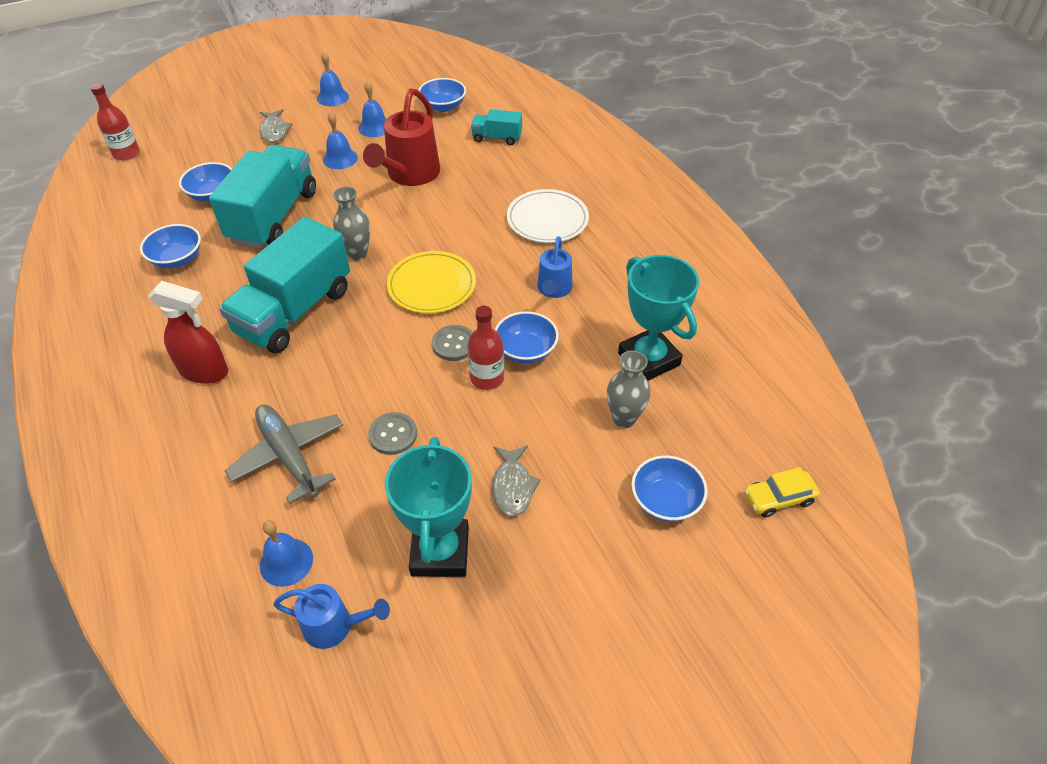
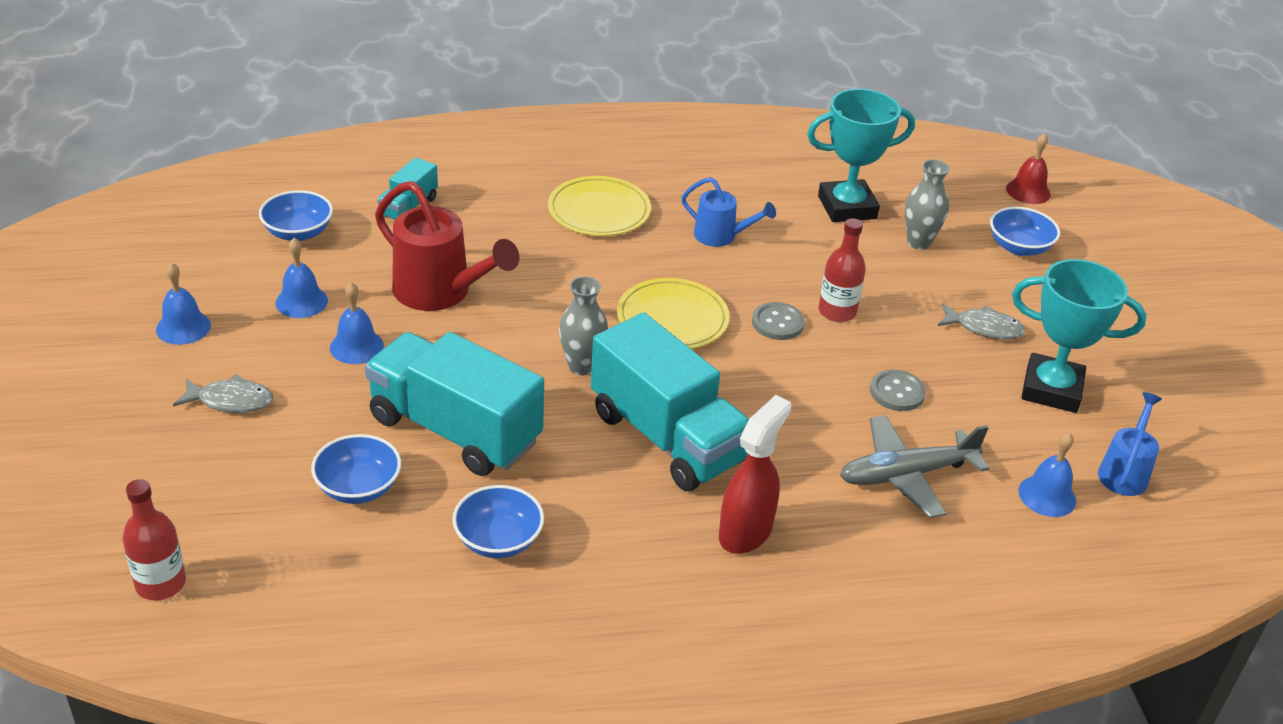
camera: 75 degrees left, 10 degrees down
(526, 350) = (806, 277): blue bowl -> none
(547, 219) = (599, 211): white plate -> yellow plate
(778, 498) = (1028, 191): yellow car -> red bell

